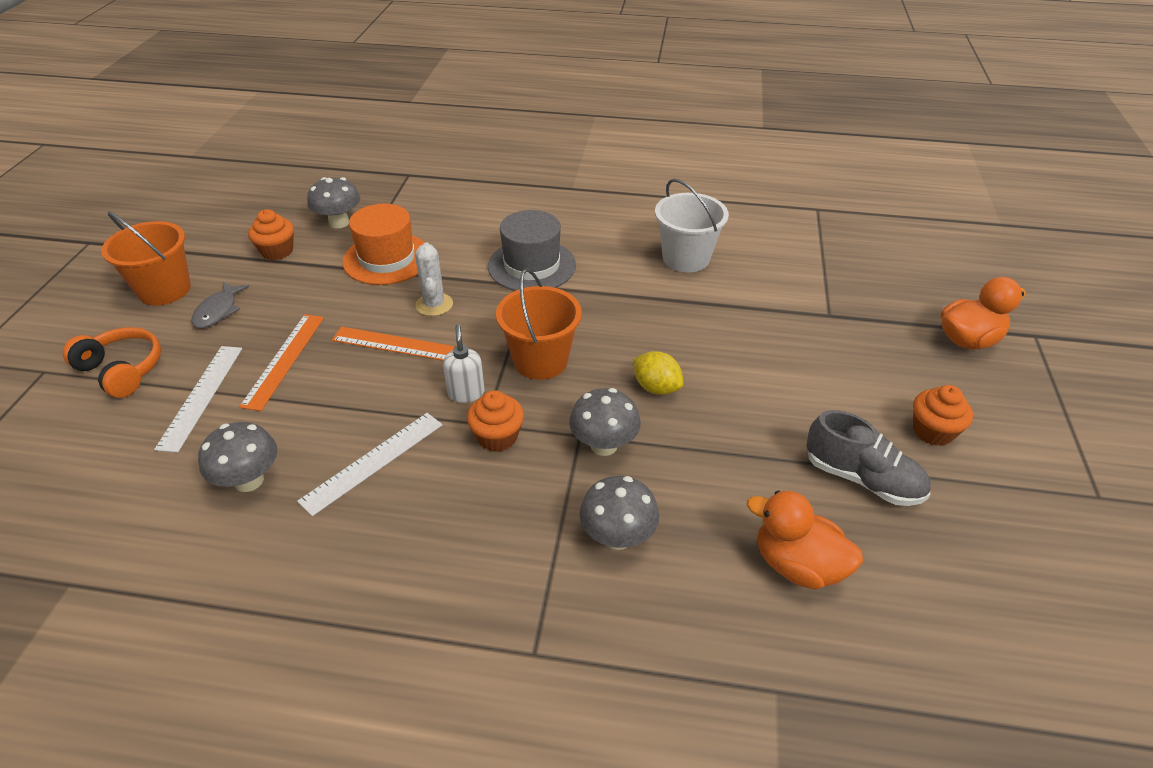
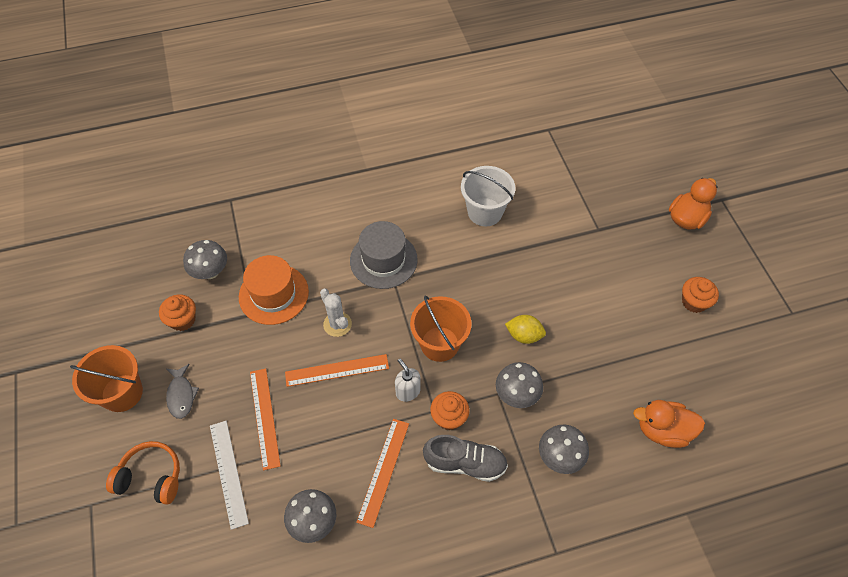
camera: 25 degrees left, 15 degrees up
(373, 462) = (383, 471): white ruler -> orange ruler
(862, 479) = (671, 354): grey shoe -> grey shoe (465, 463)

